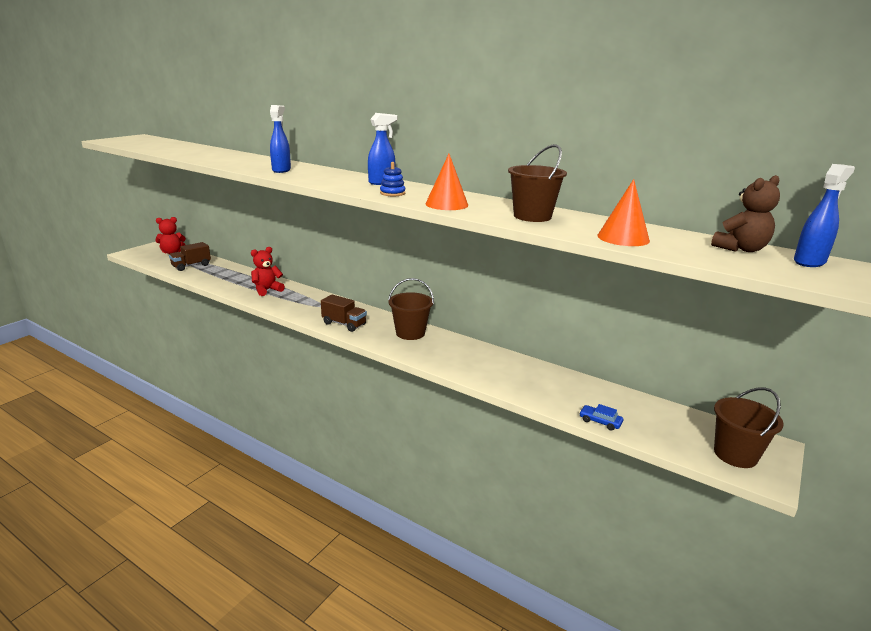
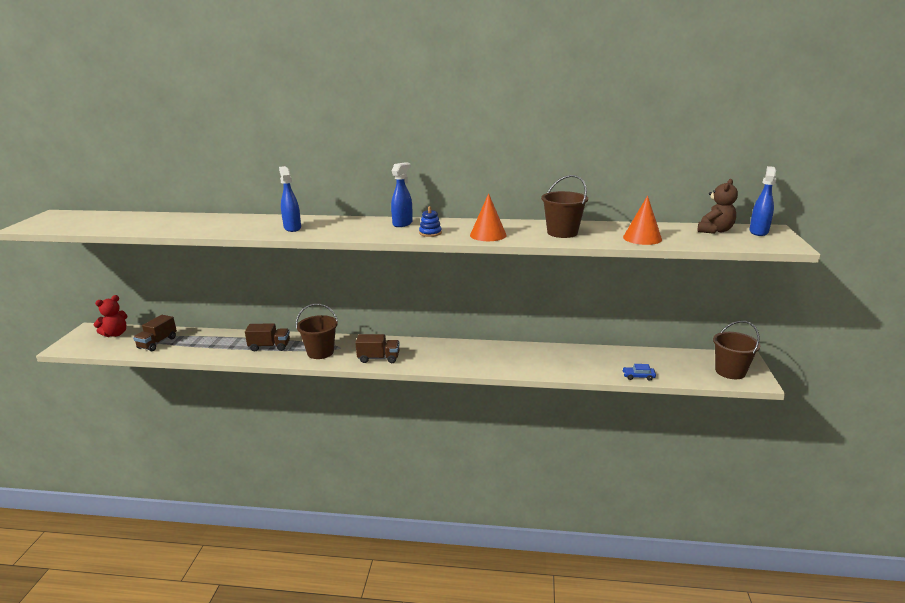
camera: 25 degrees left, 0 degrees up
(267, 290) = (269, 346): red teddy bear -> brown truck
(410, 333) = (442, 350): brown bucket -> brown bucket (320, 352)

